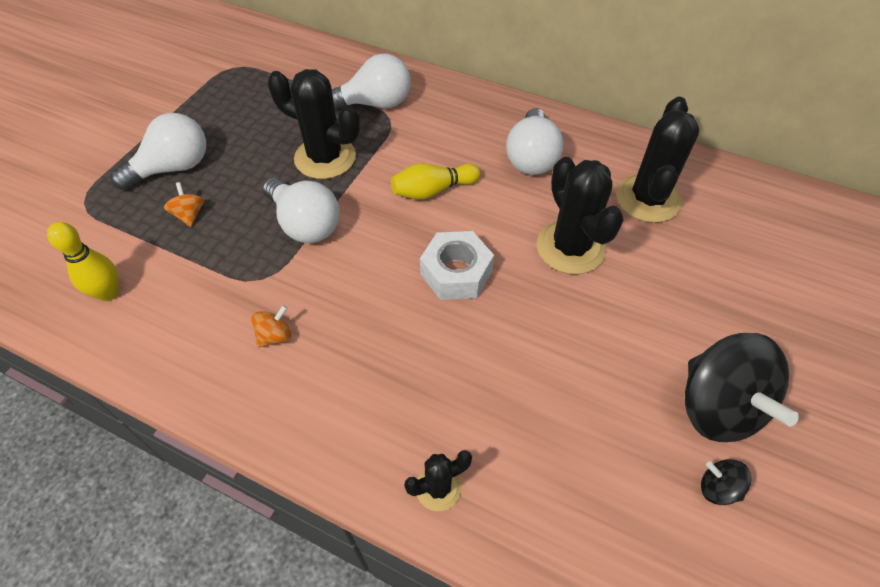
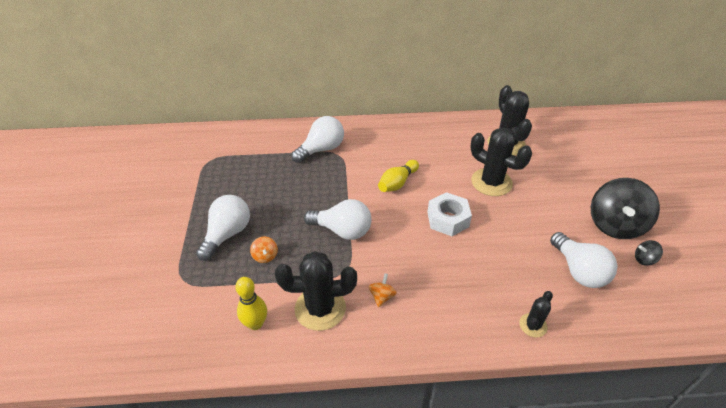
camera: 30 degrees left, 10 degrees down
(189, 215) = (265, 256): orange spinning top -> orange spinning top turned 150 degrees counterclockwise
(325, 158) = (320, 190): black cactus -> black cactus (320, 308)
(531, 157) = (433, 146): white light bulb -> white light bulb (578, 271)
(717, 407) = (615, 225): black spinning top -> black spinning top turned 75 degrees clockwise

